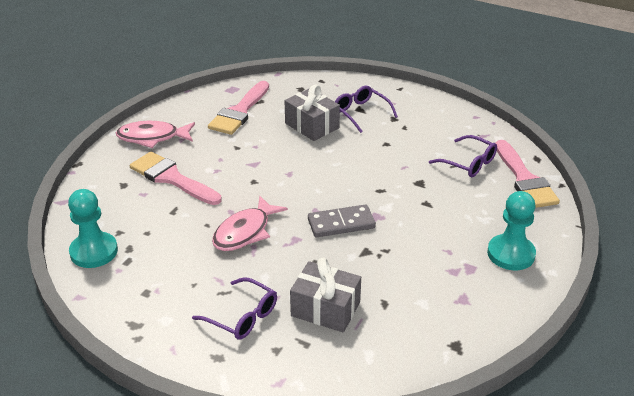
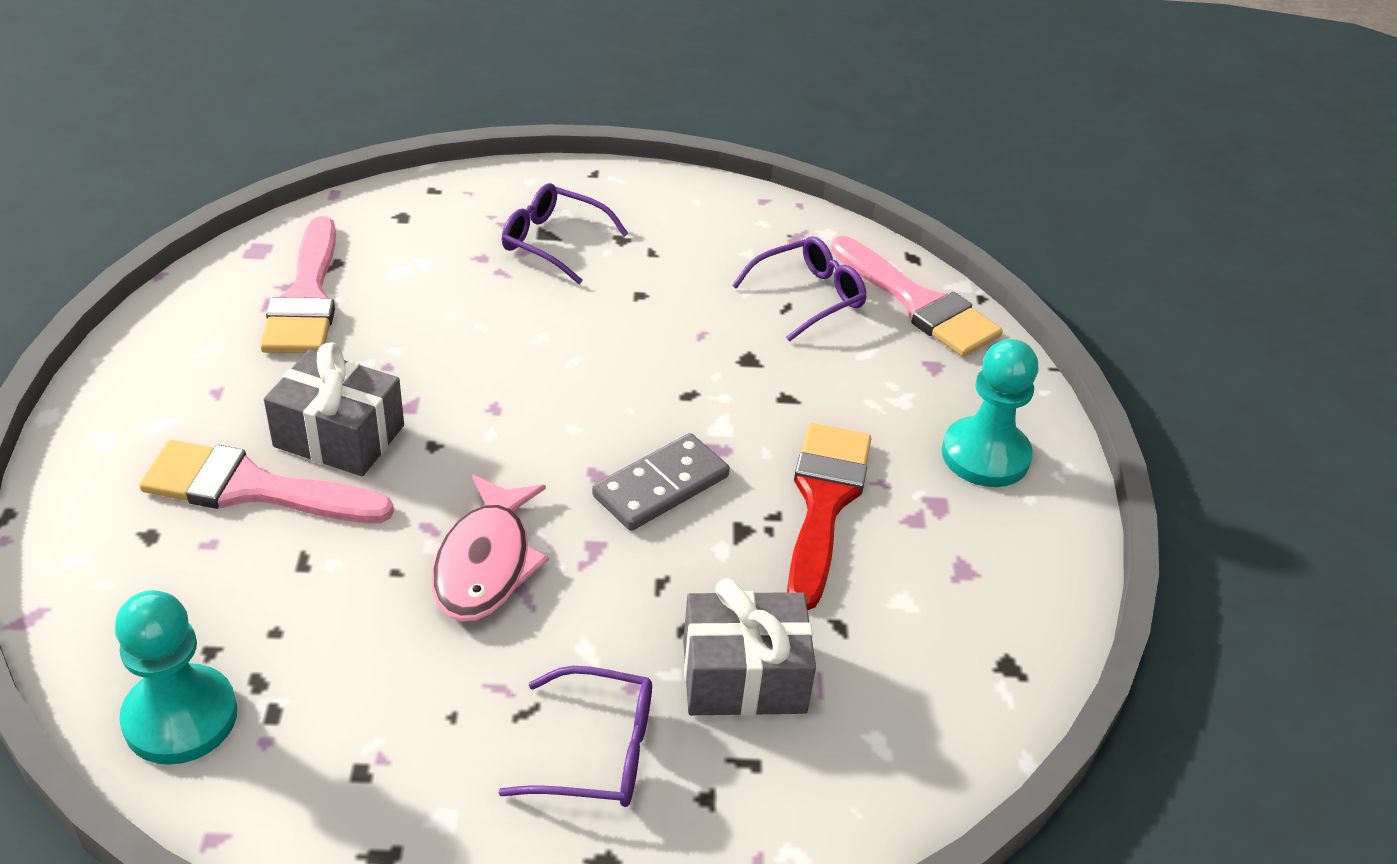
camera: 30 degrees left, 5 degrees up
(152, 137) = (147, 405): pink fish -> none
(312, 125) = (475, 292): grey gift -> grey gift (339, 436)
(413, 251) = (824, 503): none -> red brush
(468, 163) = (808, 297): purple glasses -> purple glasses turned 45 degrees counterclockwise

